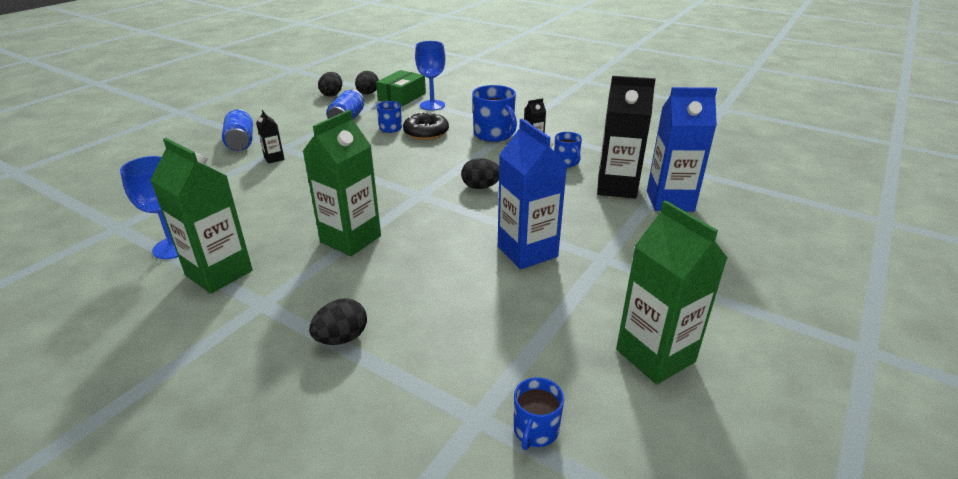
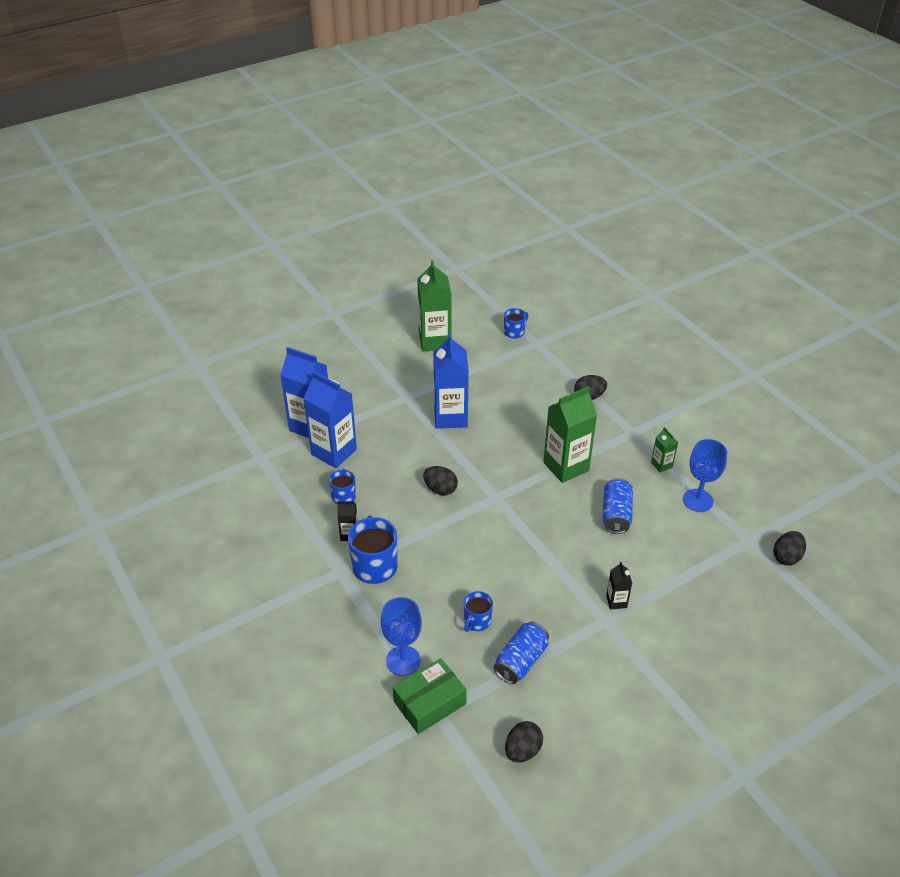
camera: 155 degrees left, 10 degrees up
(219, 273) = (661, 465): green carton -> green carton, size x0.47
(241, 142) = (652, 652): blue can -> blue can (616, 514)
(368, 93) = (472, 733): black egg -> black egg (786, 557)
(426, 132) = (442, 596): black donut -> none
(616, 187) = (334, 452): black carton -> blue carton

